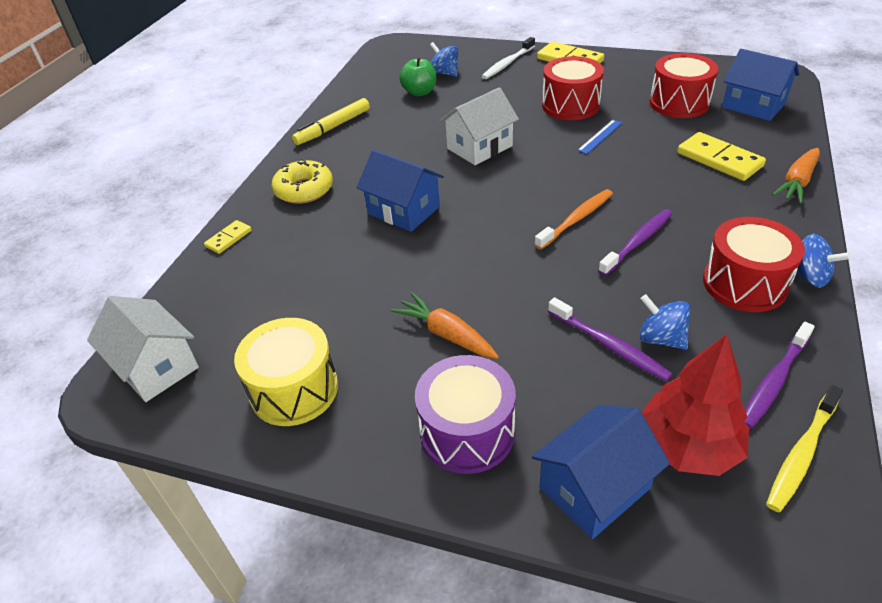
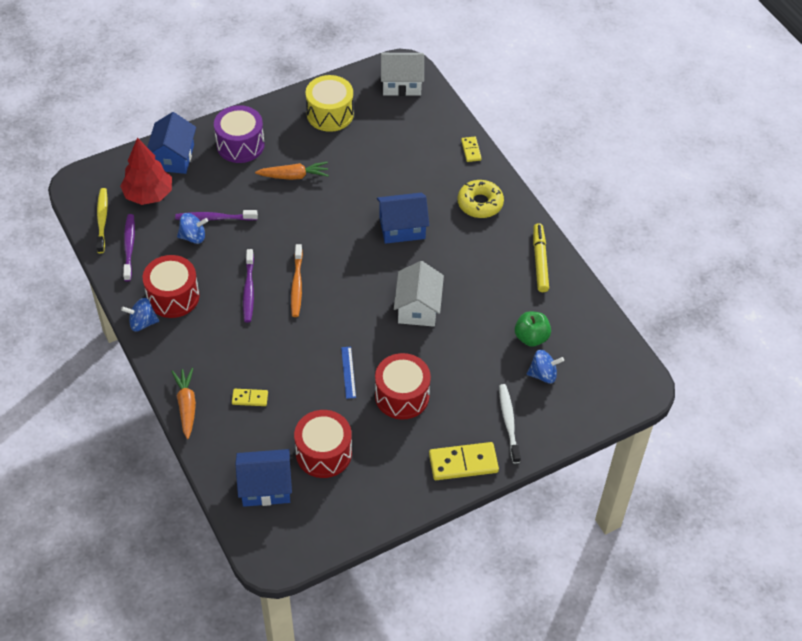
camera: 130 degrees right, 10 degrees up
(719, 159) = (250, 398): yellow domino -> yellow domino, size x0.55

